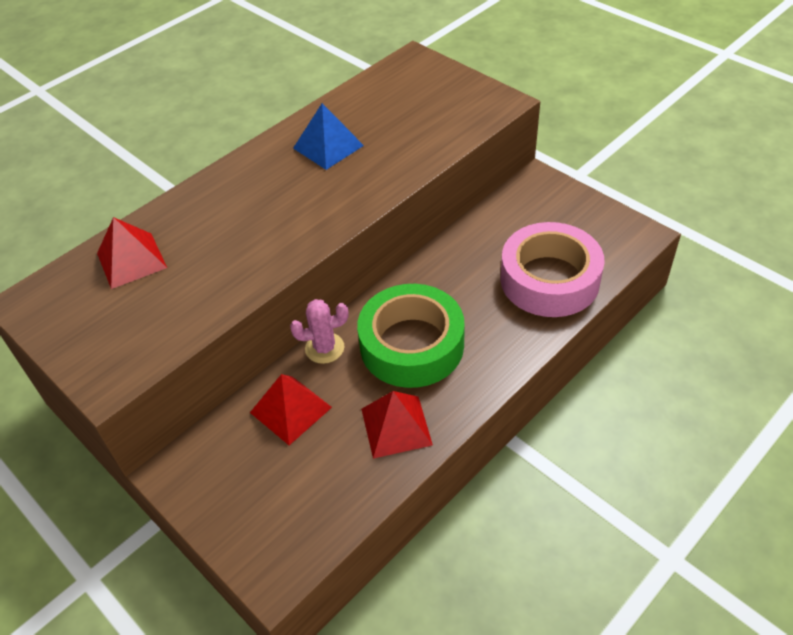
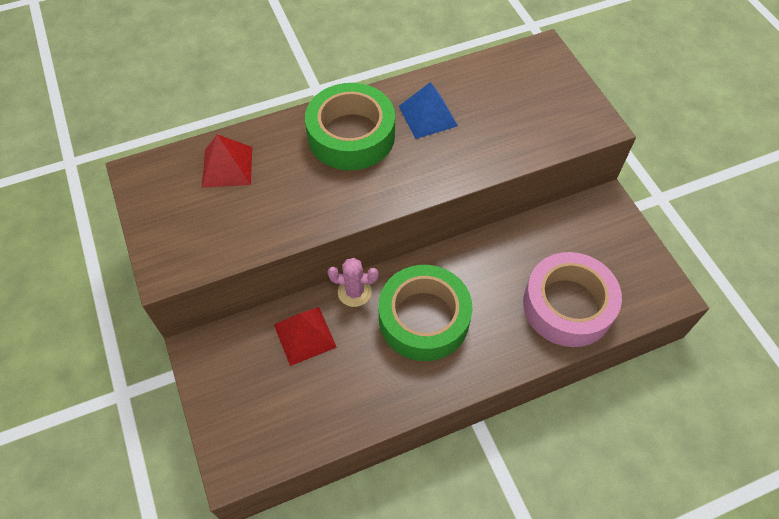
camera: 20 degrees right, 10 degrees up
(256, 188) = (351, 135): none -> green tape
(396, 426) = (377, 386): red pyramid -> none

